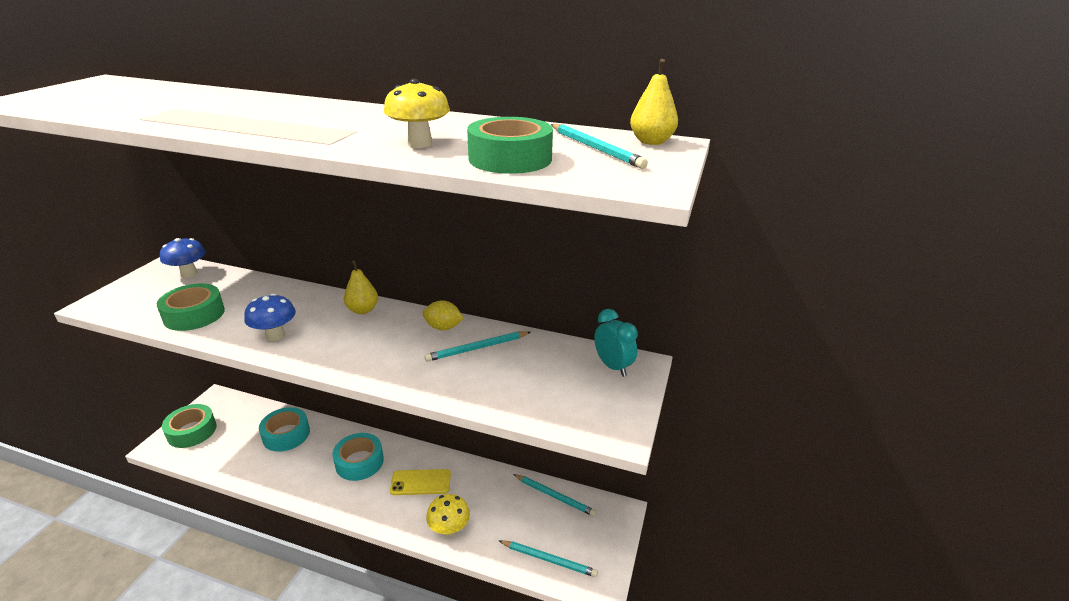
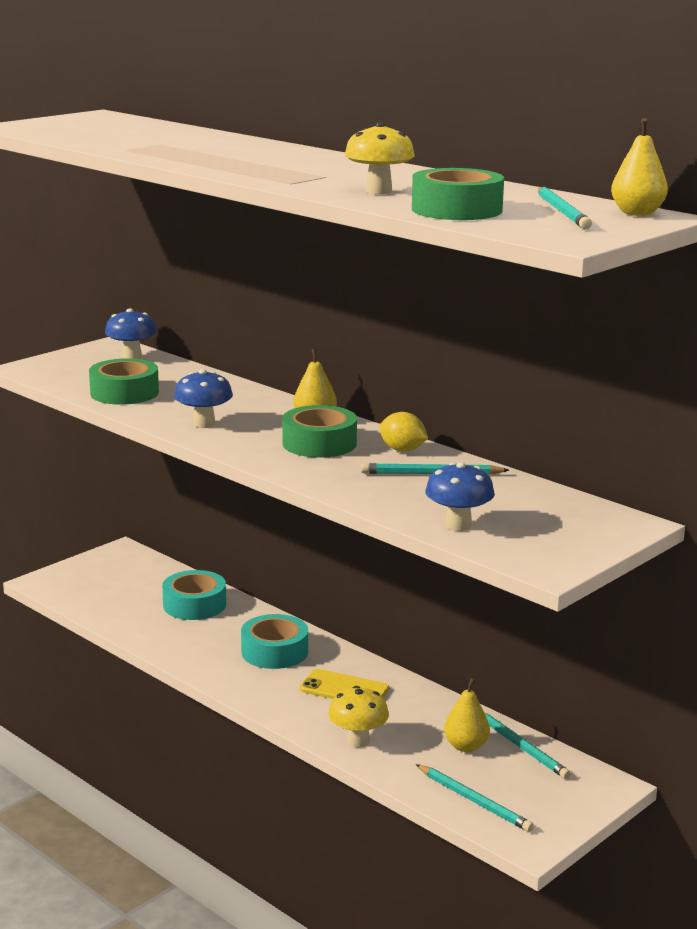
camera: 25 degrees right, 10 degrees down
(192, 431) = (84, 576): green tape -> green tape (319, 443)
(521, 508) = (466, 746): none -> yellow pear
(528, 402) = (458, 525): none -> blue mushroom
(613, 366) = (592, 518): turquoise clock -> none

